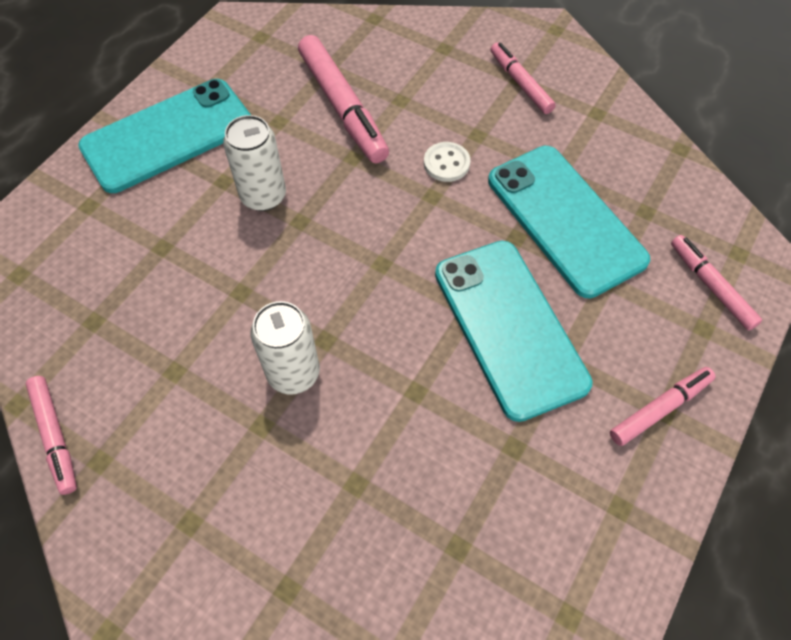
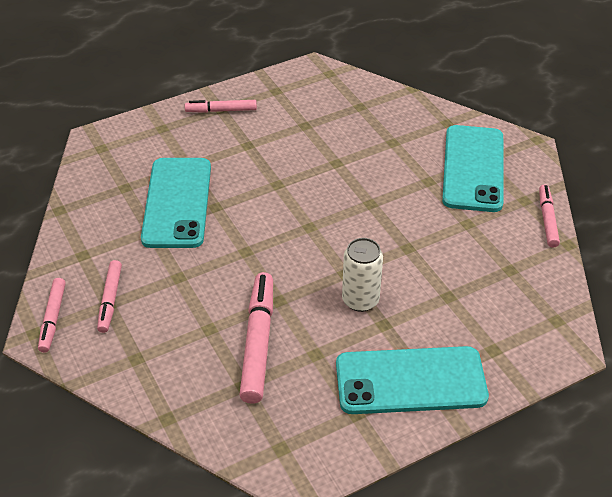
camera: 150 degrees left, 15 degrees down
(293, 373) = (398, 195): white can -> none
(446, 163) = (218, 267): white button -> none
(509, 327) = (262, 168): turquoise phone -> turquoise phone (473, 168)
(711, 286) = (136, 141): pink marker -> pink marker (53, 318)

